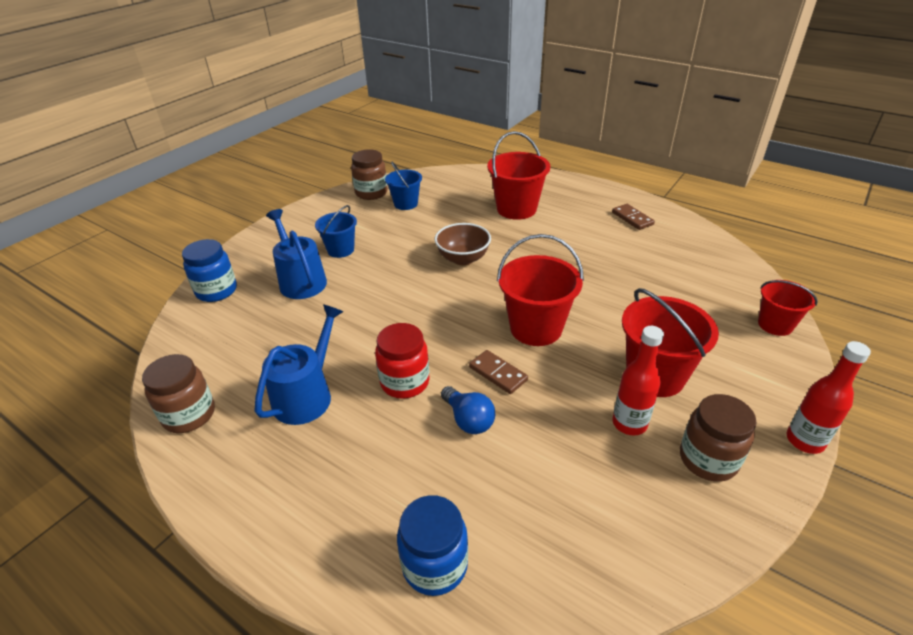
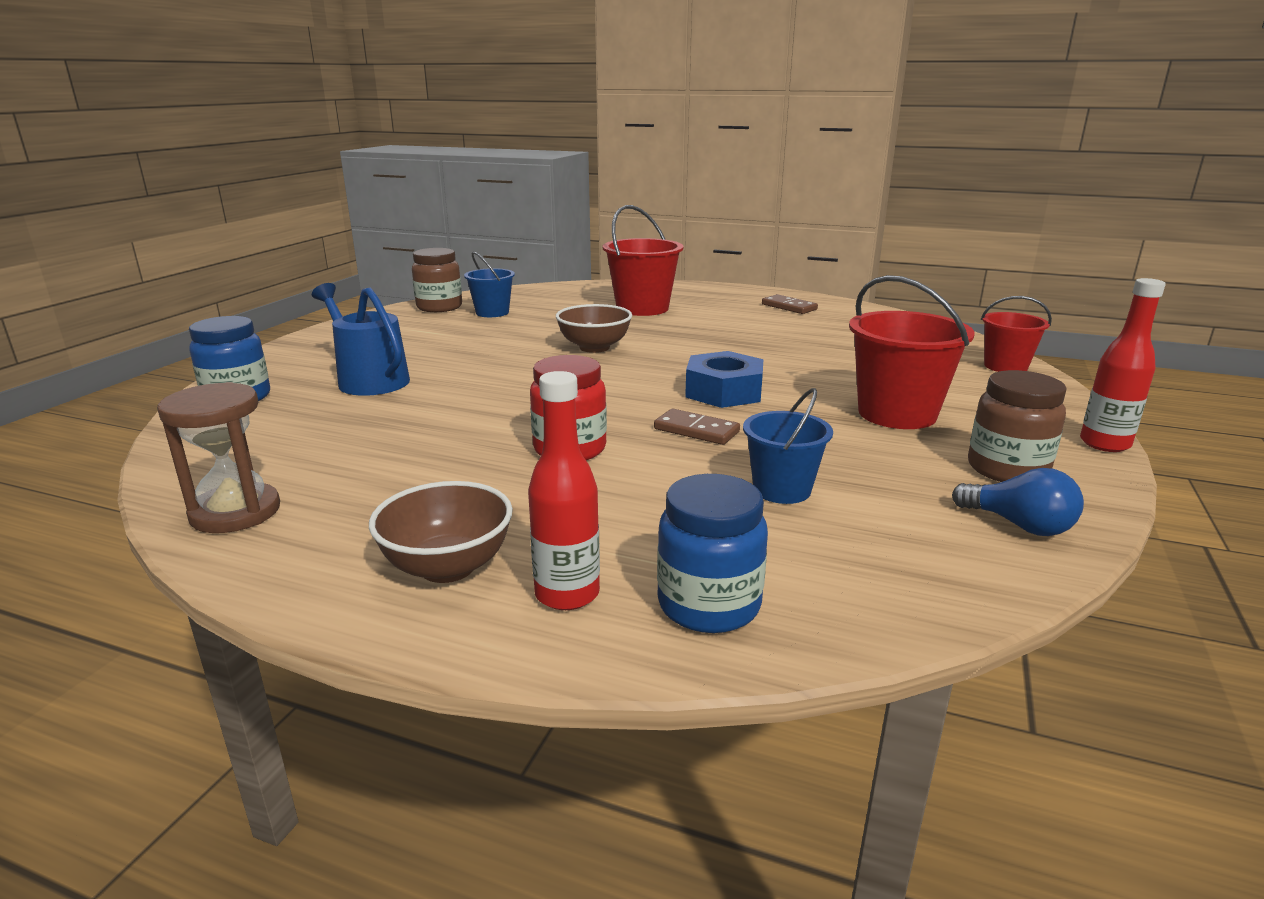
camera: 15 degrees left, 15 degrees down
(189, 415) = (235, 512): brown jar -> brown hourglass
(293, 493) = (448, 567): none -> brown bowl
(306, 395) = (426, 475): blue watering can -> none
(340, 250) = (417, 352): blue bucket -> blue bucket (782, 490)
(468, 420) = (679, 471): blue light bulb -> blue light bulb (1019, 525)
(536, 328) = (724, 391): red bucket -> blue nut
(629, 423) = (892, 452): red bottle -> red bottle (567, 594)

